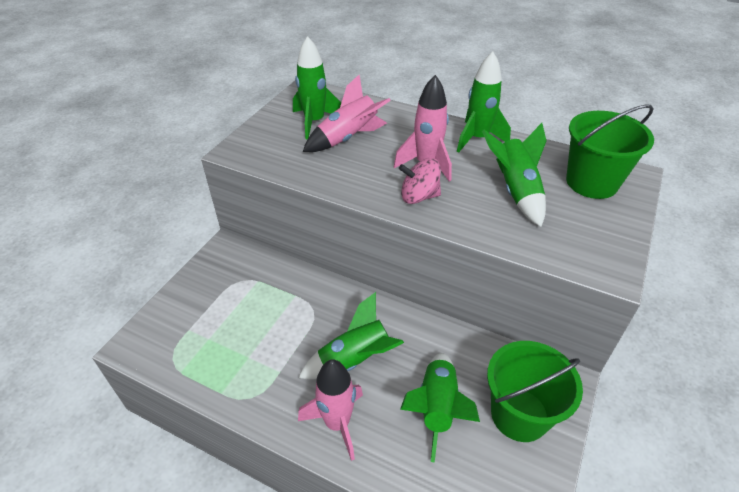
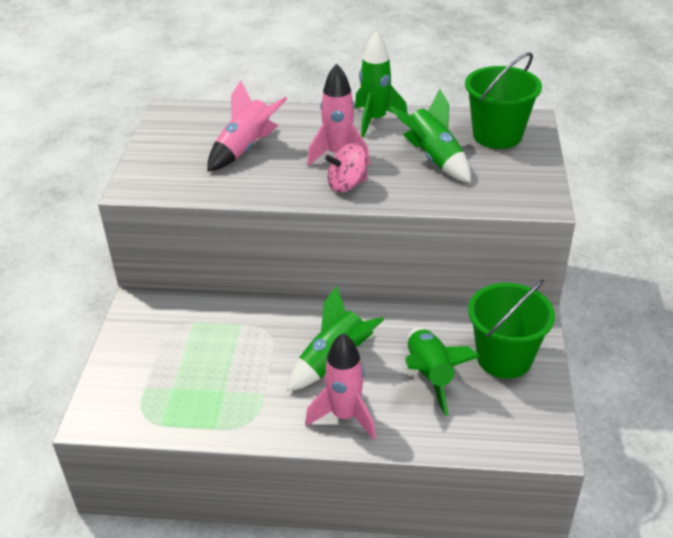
camera: 20 degrees left, 5 degrees down
(314, 122) = (200, 141): green rocket -> none

